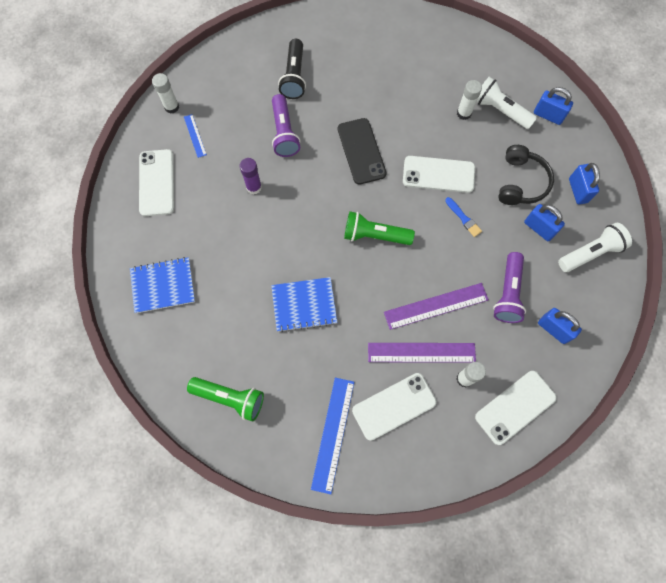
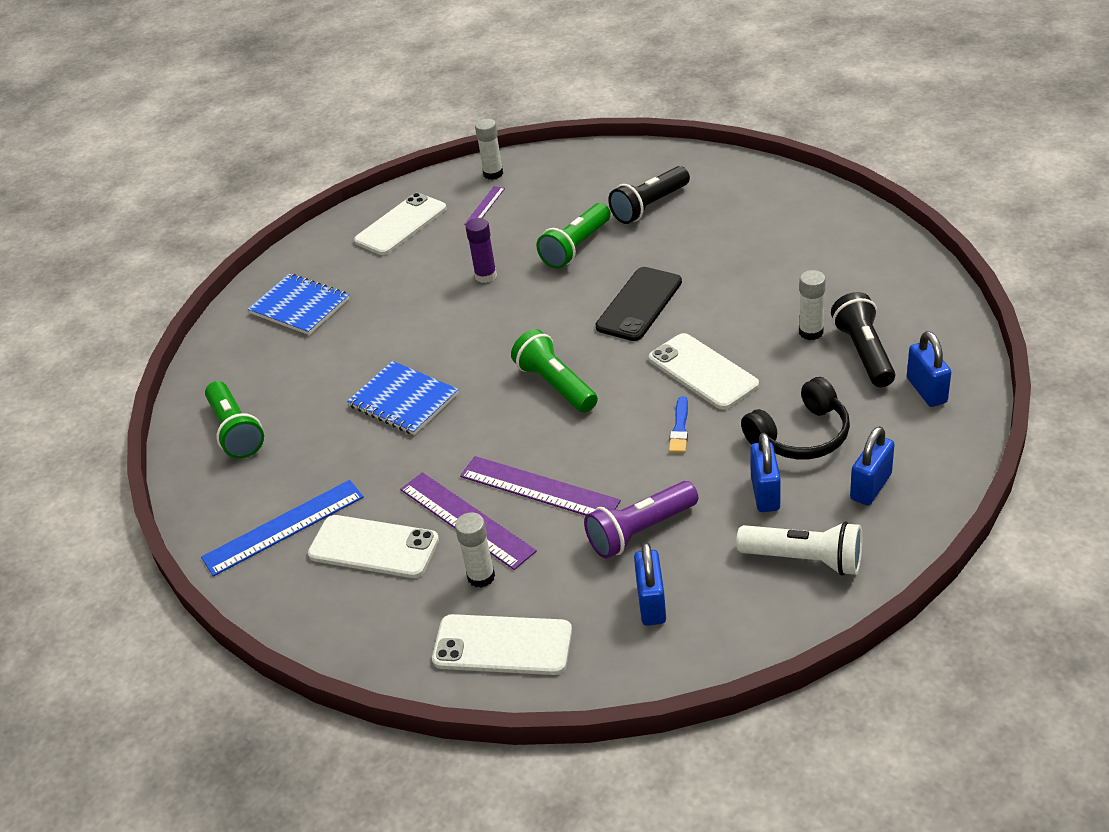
camera: 50 degrees right, 30 degrees down
(195, 135) = (485, 206): blue ruler -> purple ruler
(284, 133) = (576, 247): purple flashlight -> green flashlight
(500, 110) = (863, 353): white flashlight -> black flashlight

